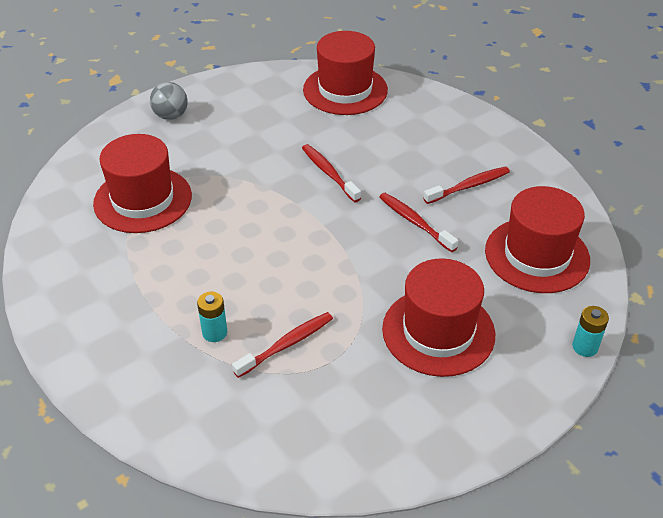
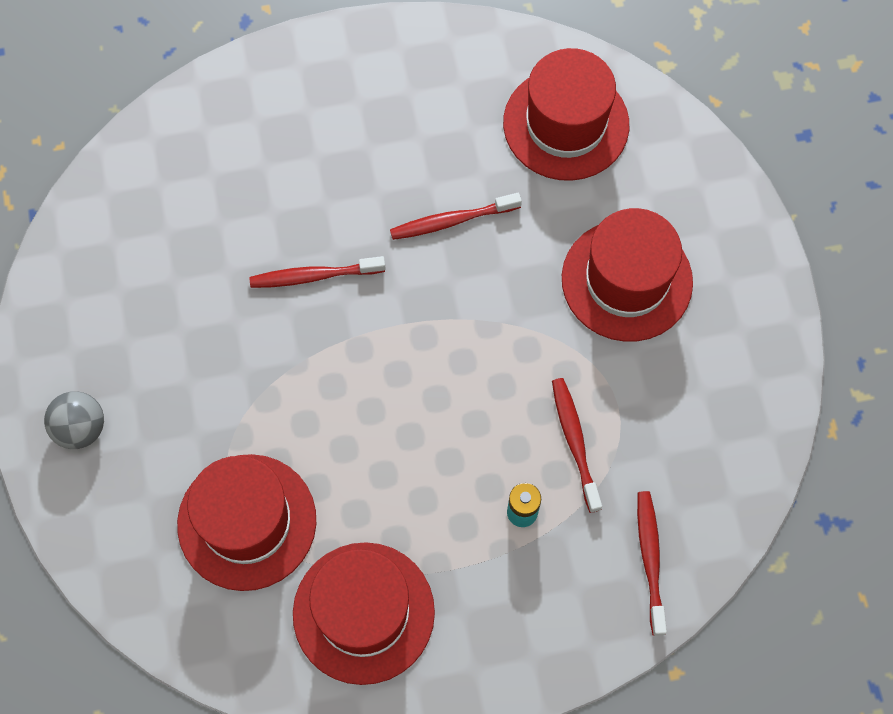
camera: 65 degrees left, 25 degrees up
(345, 90) = (151, 180): red hat -> red hat (363, 612)
(468, 186) = (421, 132): red toothbrush -> red toothbrush (650, 560)
(585, 347) = (709, 154): turquoise battery -> none

